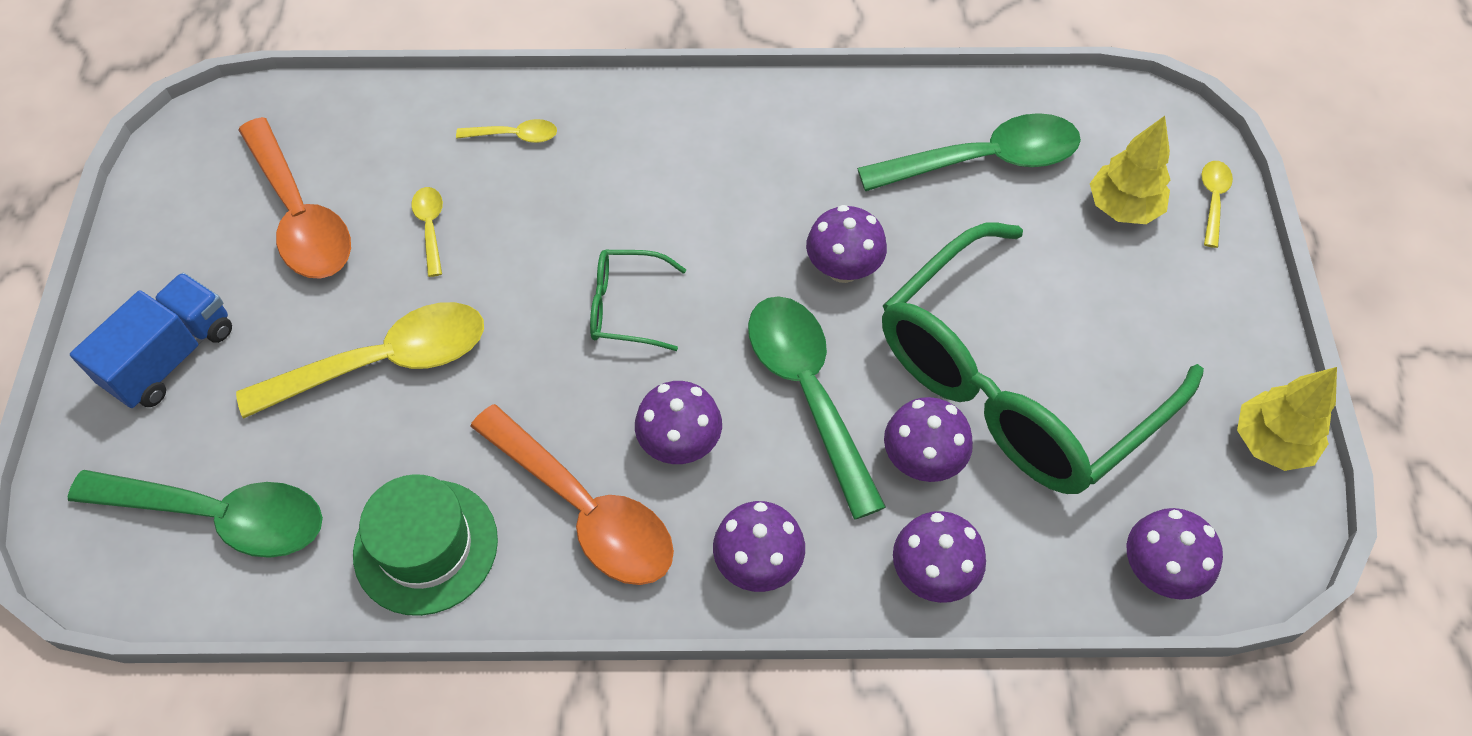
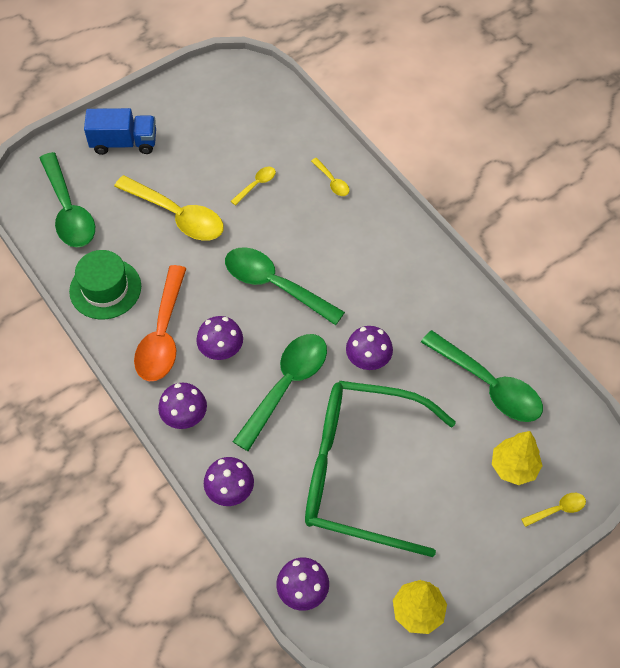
camera: 55 degrees right, 0 degrees up
(300, 216) = (224, 135): orange spoon -> none
(625, 307) = (274, 285): green glasses -> green spoon
(922, 460) = (286, 454): purple mushroom -> none

